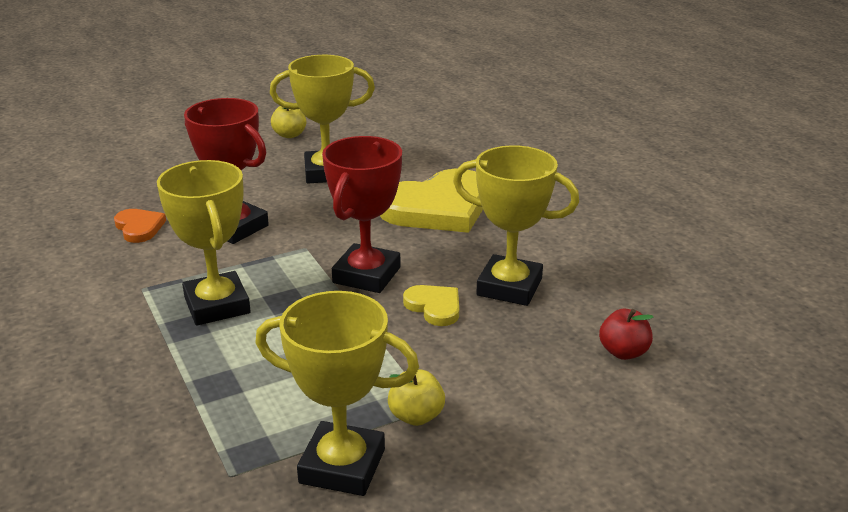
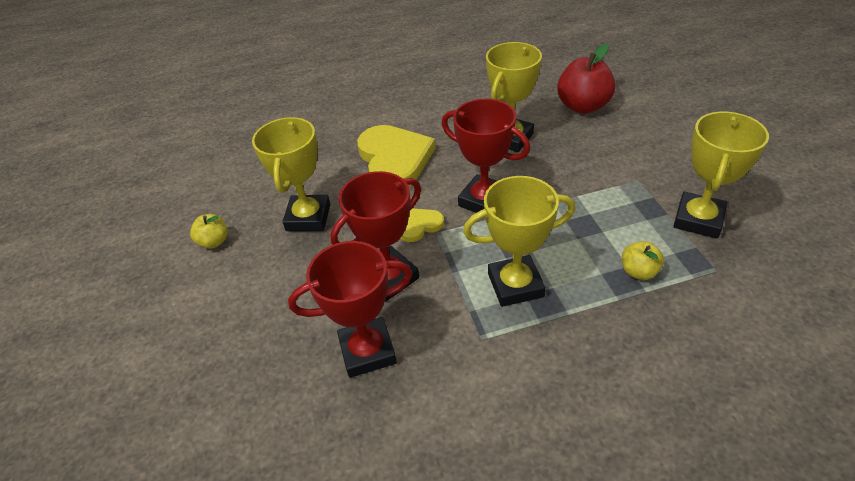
camera: 75 degrees left, 15 degrees up
(139, 227) = (367, 351): orange heart -> red trophy
(416, 416) = (647, 187): yellow apple -> yellow apple (638, 271)
(434, 307) = (530, 171): yellow heart -> yellow heart (419, 226)
(623, 352) = (582, 106): red apple -> red apple, size x1.87

